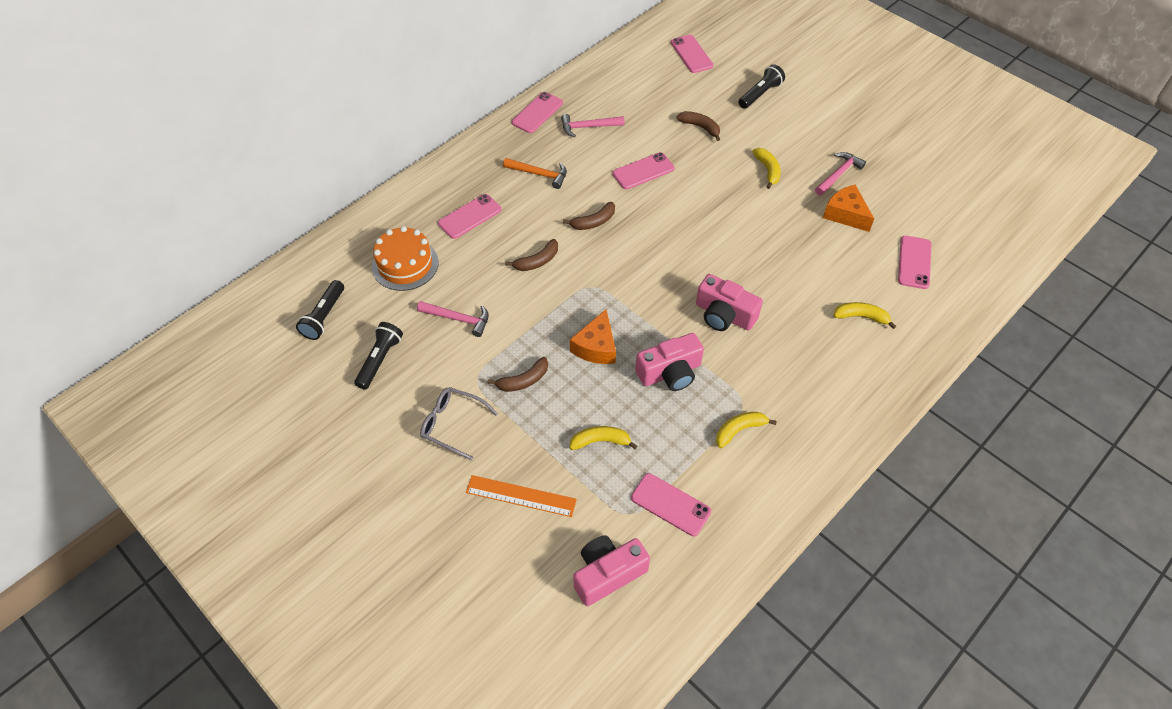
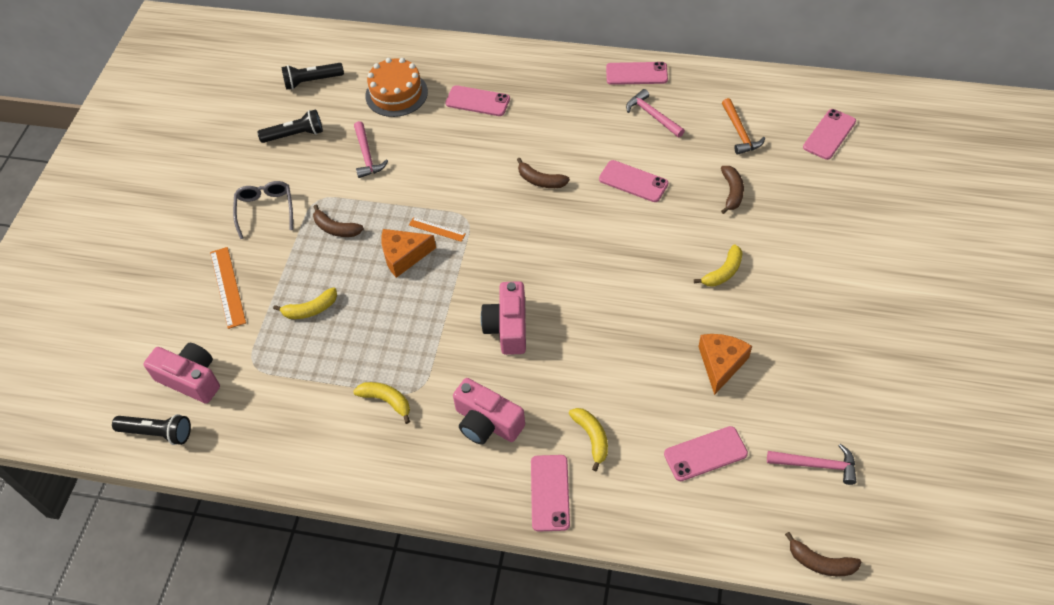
camera: 60 degrees right, 0 degrees up
(537, 261) = (465, 169): brown banana -> brown banana (820, 562)
(539, 174) = (564, 116): orange hammer -> orange hammer (739, 132)
(586, 311) = (437, 229): none -> orange ruler
(600, 441) = (310, 309): yellow banana -> yellow banana turned 105 degrees clockwise
(670, 372) = (413, 320): pink camera -> pink camera (487, 422)
(670, 504) = (279, 388): pink phone -> pink phone (550, 493)
(760, 94) = (827, 214): black flashlight -> black flashlight (157, 433)
(838, 174) = (773, 333): pink hammer -> pink hammer (817, 465)

